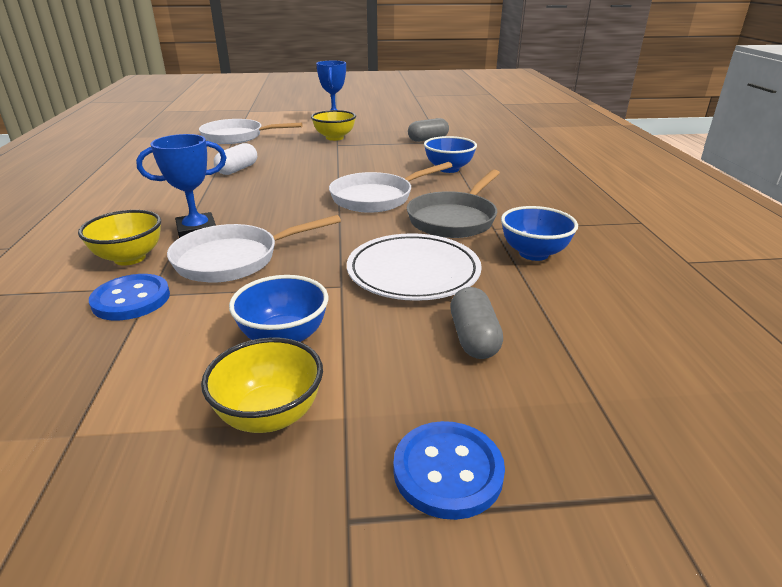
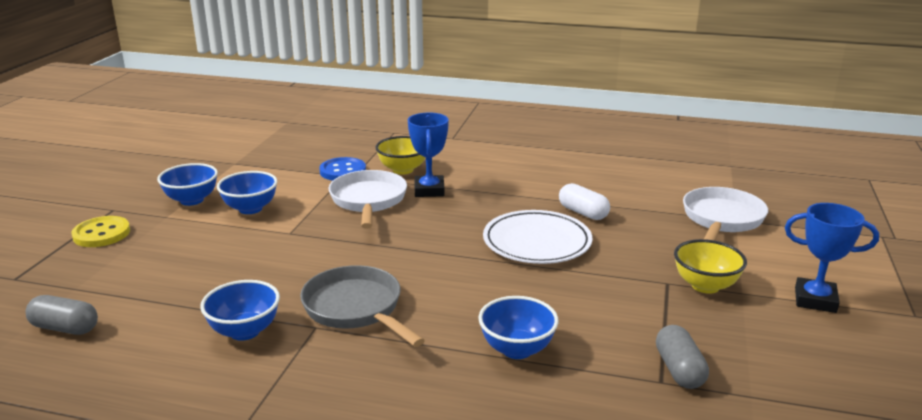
camera: 110 degrees right, 5 degrees down
(270, 415) = (192, 200): yellow bowl -> blue bowl
(376, 198) = (447, 276): white pan -> none
(413, 272) = (278, 263): white plate -> white plate (537, 242)
(448, 471) = (101, 234): blue button -> yellow button
(473, 338) = (175, 266): grey capsule -> grey capsule (65, 328)

